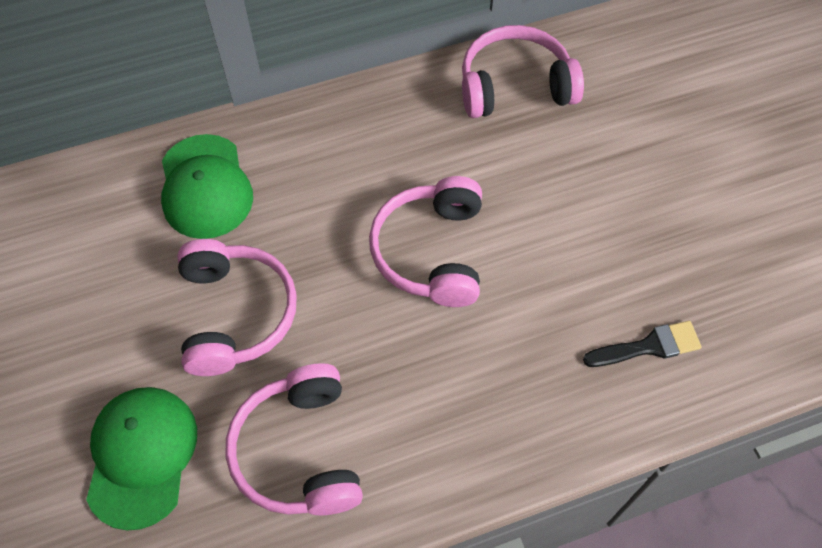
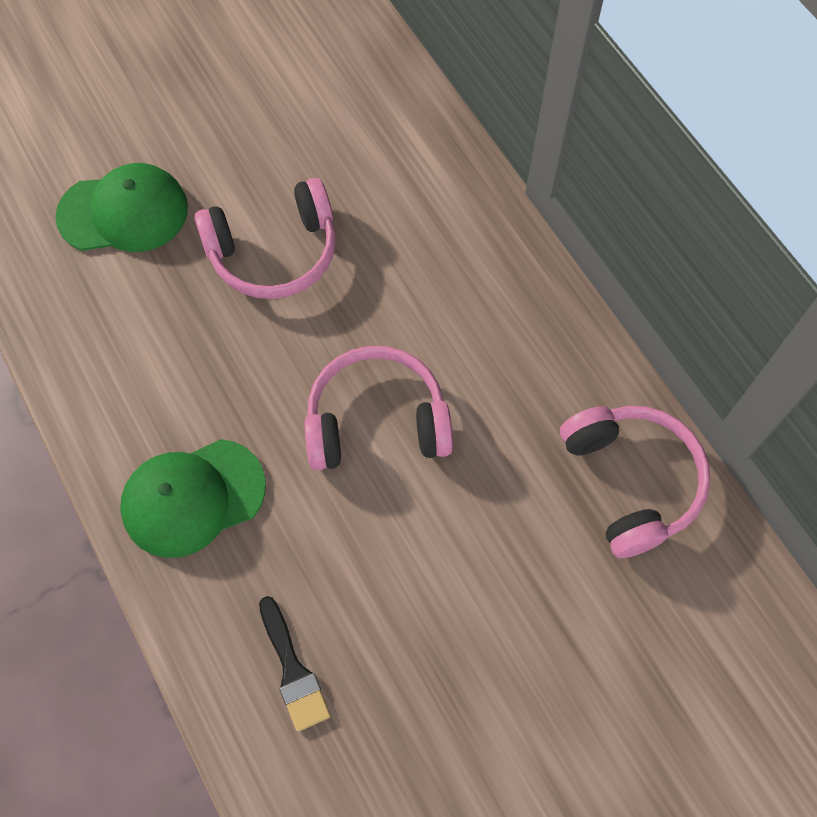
camera: 80 degrees right, 5 degrees up
(205, 187) = (415, 191): green cap -> green cap (193, 497)
(299, 451) = (139, 338): pink headphones -> none

